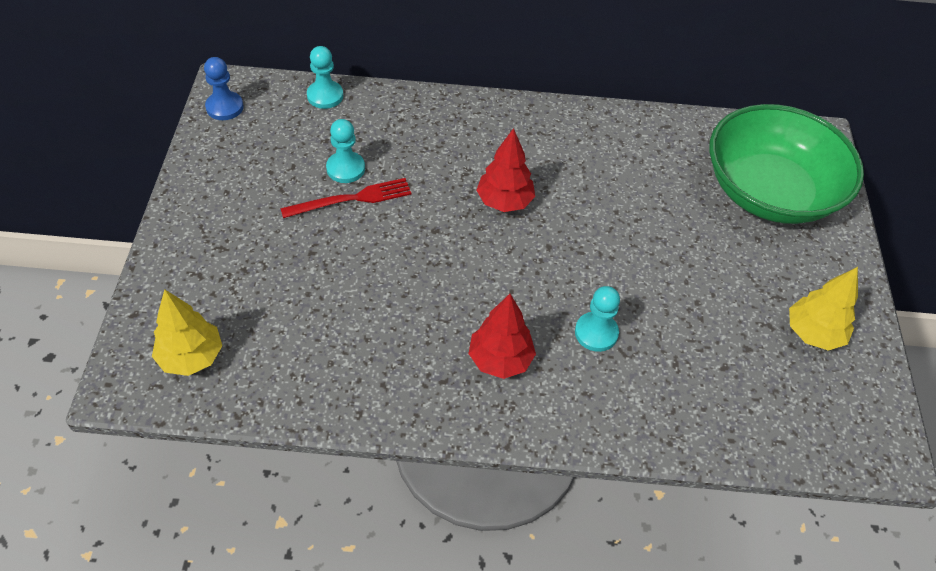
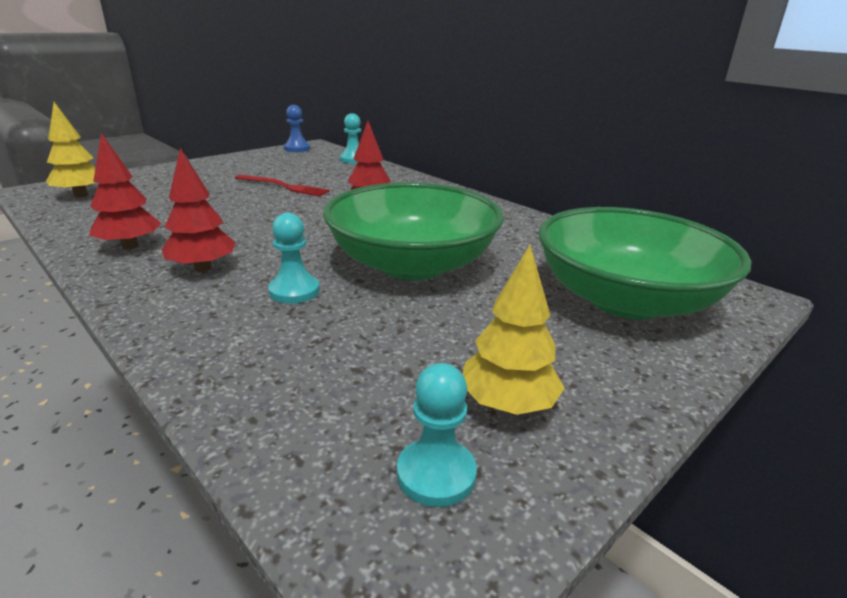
camera: 45 degrees right, 25 degrees down
(345, 168) = (306, 178): turquoise pawn -> turquoise pawn (436, 474)
(399, 381) = (130, 246): none -> red tree
(619, 244) = (412, 264): none -> green bowl

